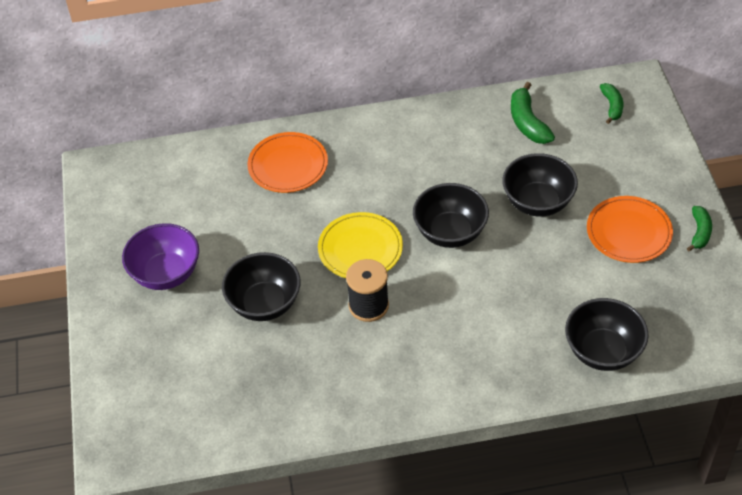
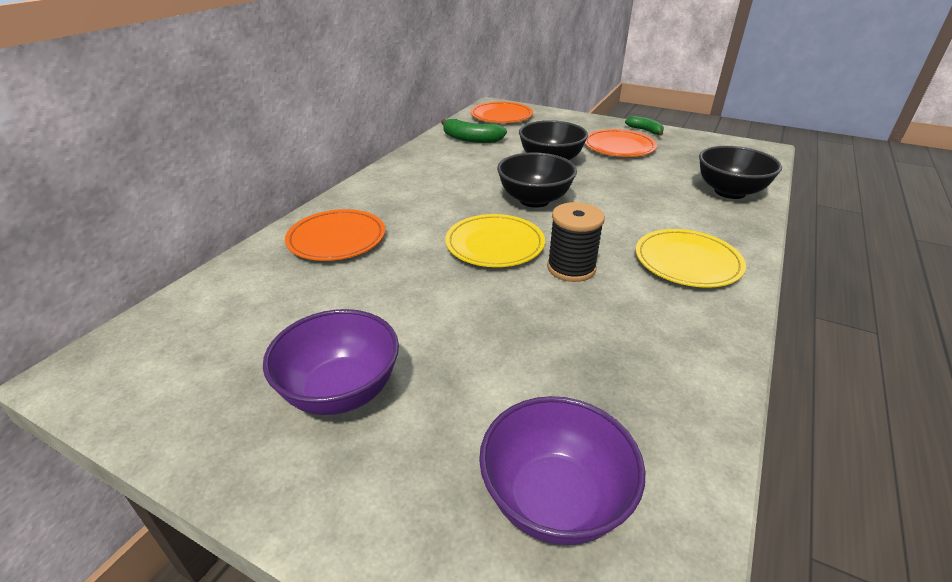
camera: 55 degrees left, 15 degrees down
(170, 394) = (554, 499): none -> purple bowl
(264, 304) = (491, 331): black bowl -> none
(440, 366) = (687, 262): none -> yellow plate
(612, 106) = (501, 116): green banana -> orange plate

